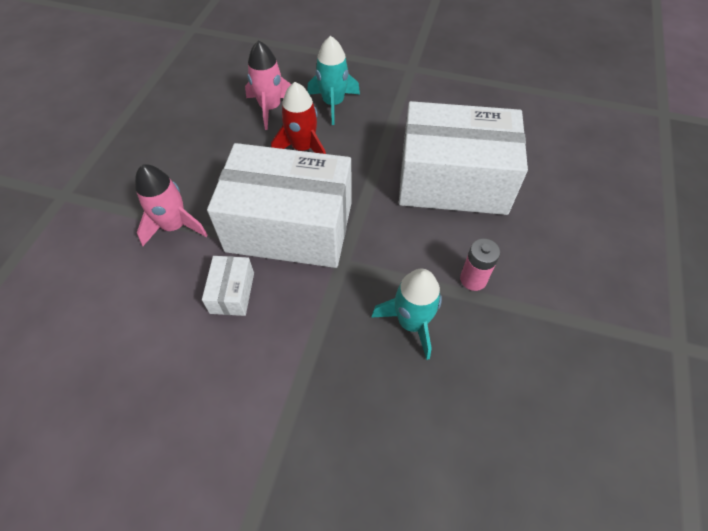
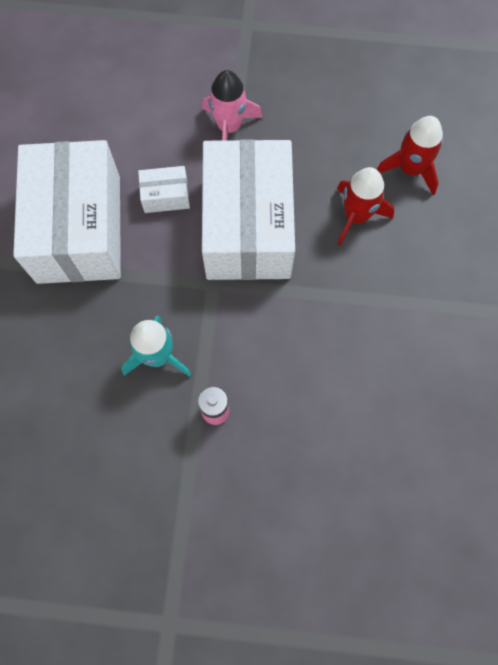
camera: 80 degrees right, 15 degrees up
(270, 108) = (410, 169): pink rocket -> red rocket
(333, 104) = (436, 234): turquoise rocket -> none
(453, 180) = (345, 382): white box -> white box (79, 229)

